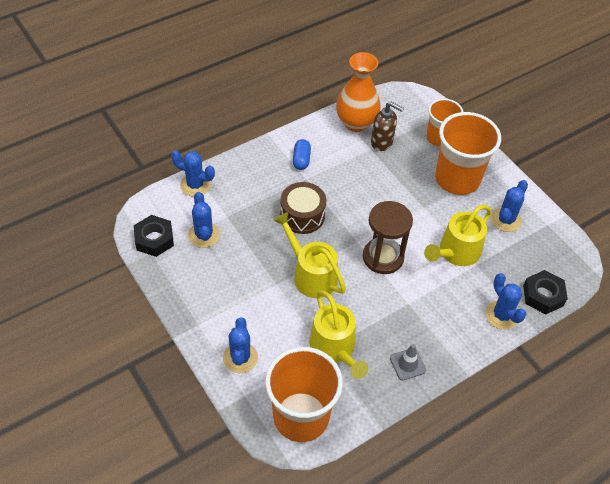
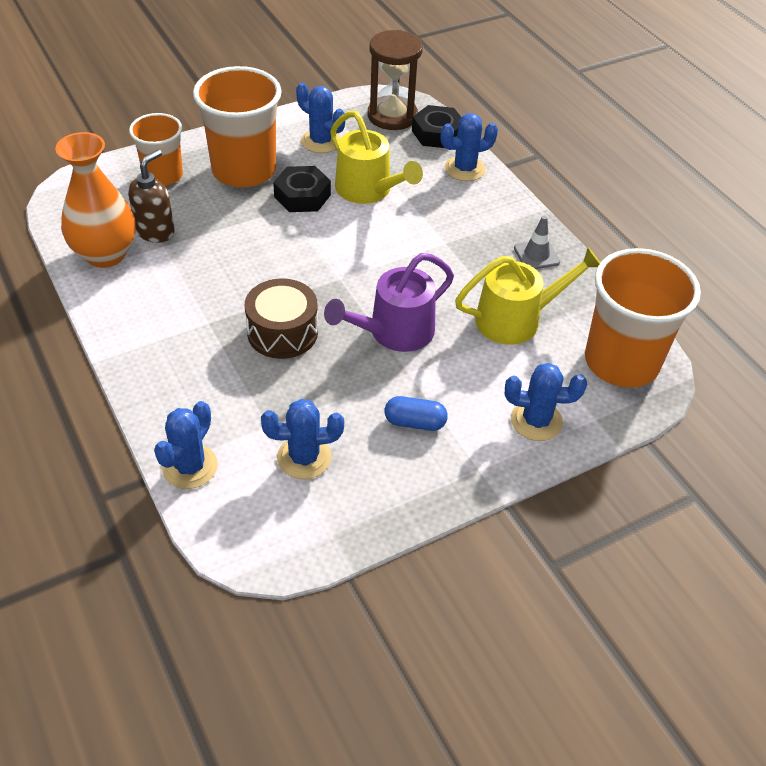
camera: 85 degrees left, 5 degrees down
(154, 239) = (304, 529): black nut -> black nut (302, 196)
(301, 160) = (167, 324): blue capsule -> blue capsule (415, 422)
(310, 274) = (393, 332): yellow watering can -> purple watering can
(383, 257) = (369, 256): brown hourglass -> brown hourglass (392, 116)

